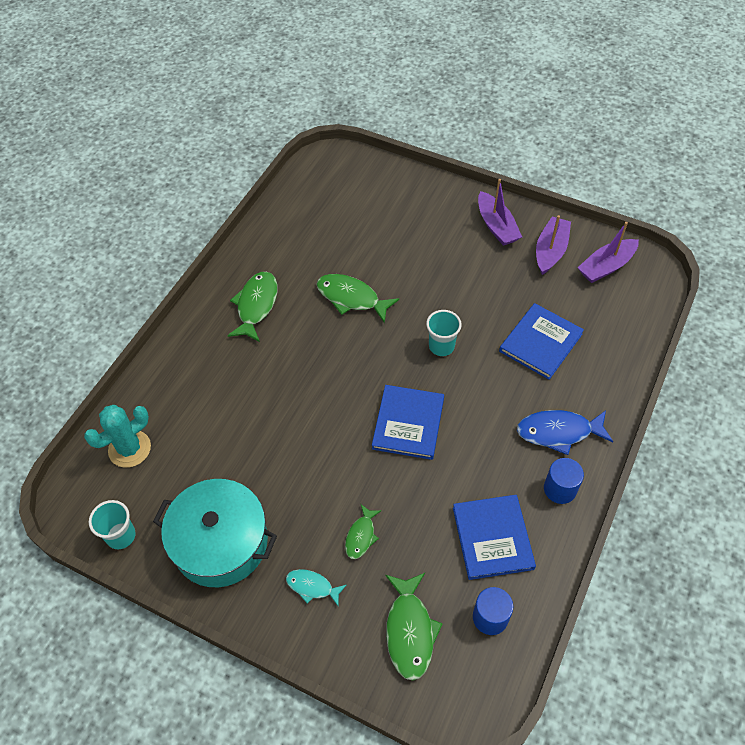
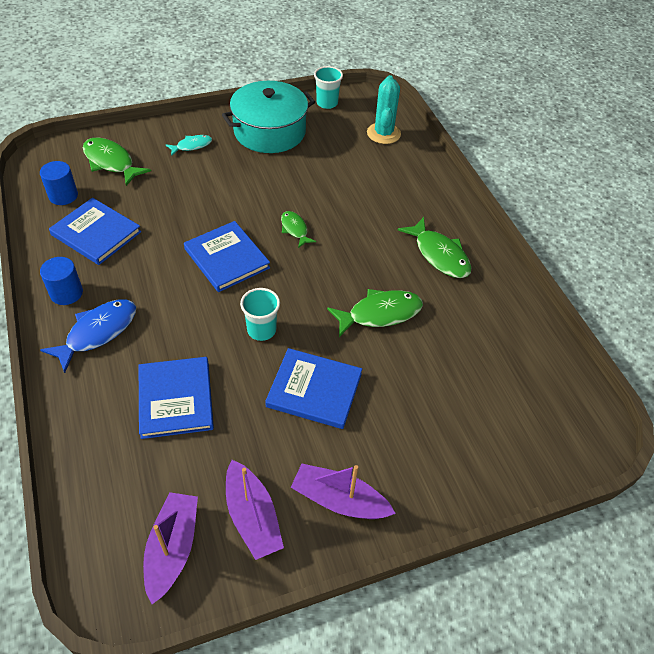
camera: 130 degrees right, 5 degrees down
(361, 536) = (188, 182): green fish -> green fish (295, 229)
(449, 285) = (314, 390): none -> blue book

